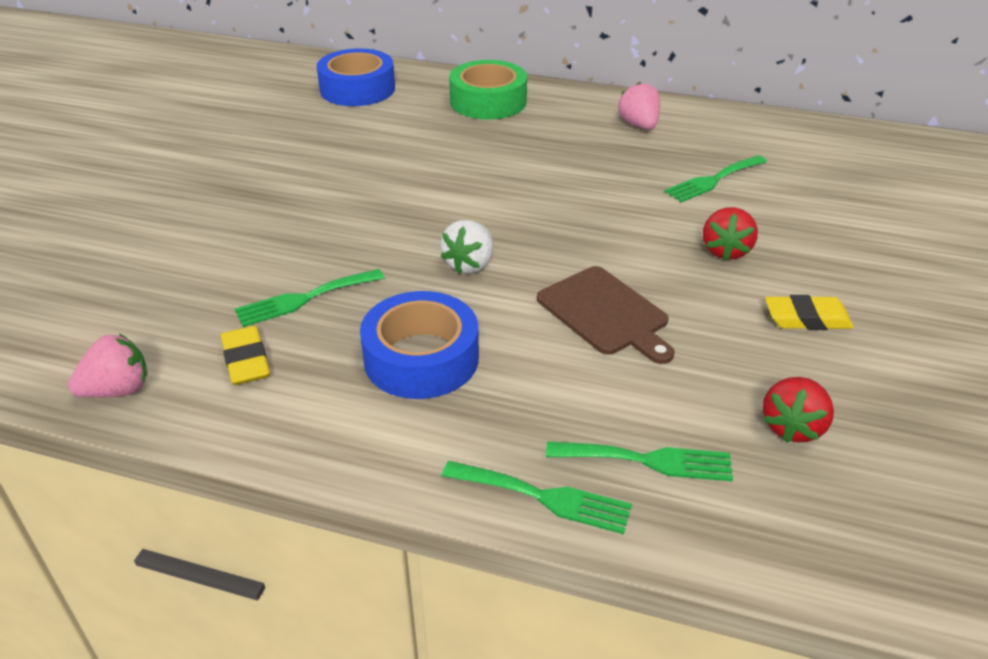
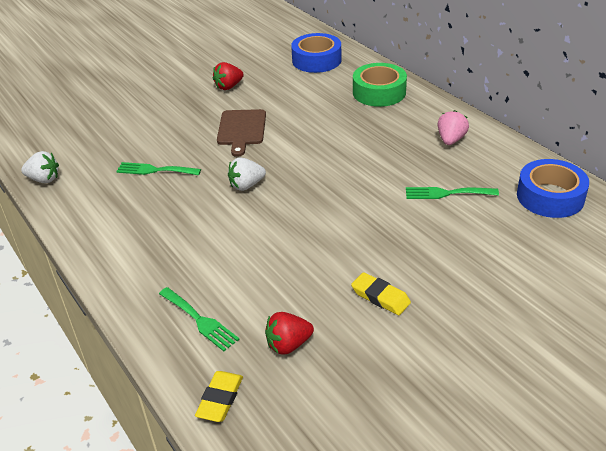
camera: 40 degrees right, 0 degrees up
(118, 390) = (44, 179): pink strawberry -> white strawberry
(246, 361) = (100, 189): yellow eraser -> yellow eraser (220, 399)
(421, 358) = (167, 222): blue tape -> blue tape (550, 197)
(544, 497) = (137, 310): green fork -> none
(605, 313) = (277, 241): brown cutting board -> brown cutting board (241, 129)
(725, 251) = (391, 238): red strawberry -> red strawberry (228, 86)

